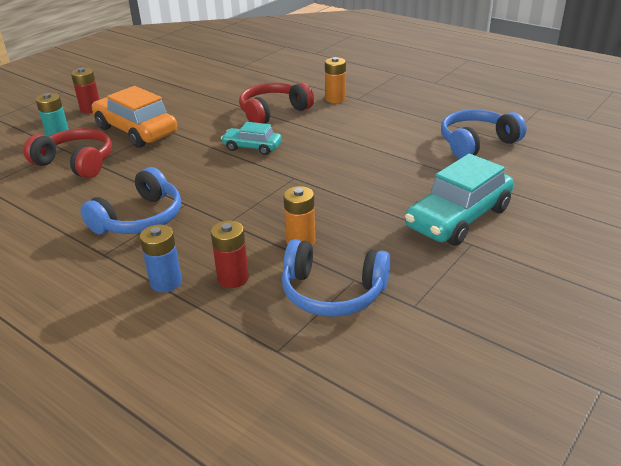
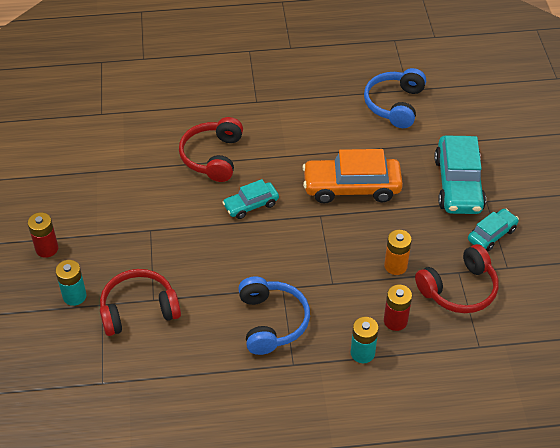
camera: 45 degrees left, 15 degrees up
(136, 131) = (132, 246): orange car -> orange car (351, 187)
(166, 282) = (362, 353): blue battery -> turquoise battery
(332, 292) = (459, 289): blue headphones -> red headphones
(335, 99) = (240, 111): orange battery -> none
(436, 271) = (491, 235): none -> turquoise car

